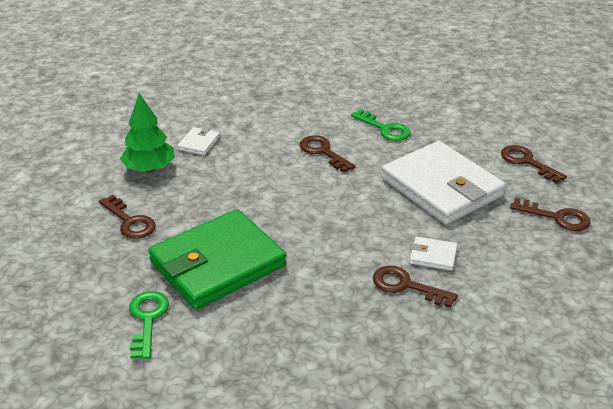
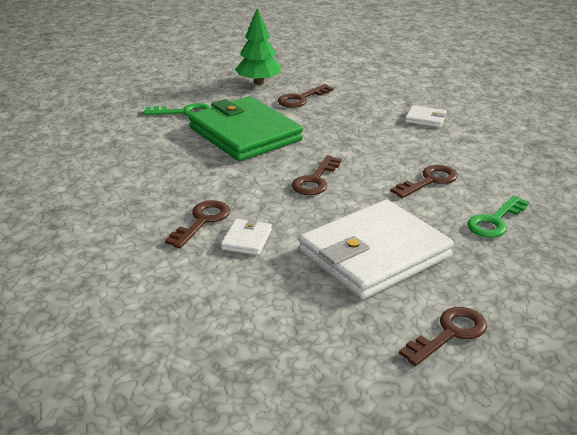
camera: 90 degrees right, 5 degrees down
(150, 168) = (378, 101): green tree -> green tree (258, 82)
(557, 217) = (319, 342): brown key -> brown key (315, 180)

